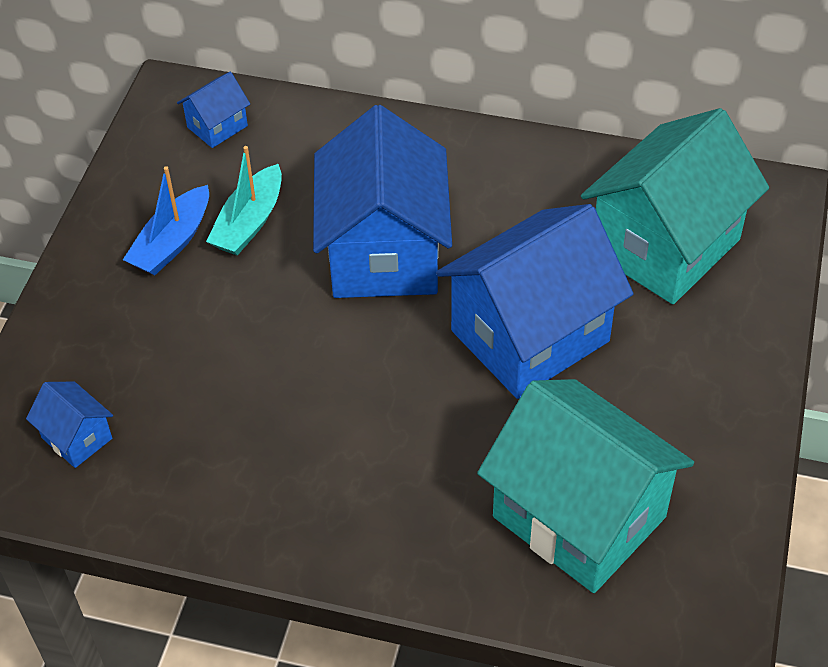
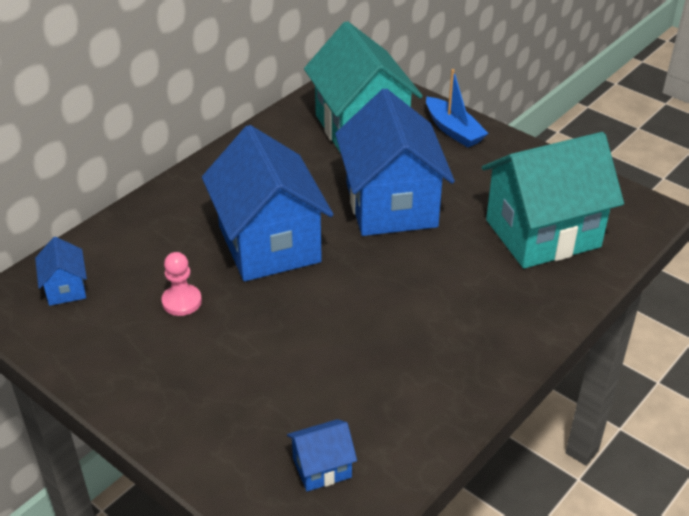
camera: 65 degrees left, 10 degrees down
(172, 242) = (164, 351): blue boat -> blue boat (453, 130)
(249, 222) = (182, 301): turquoise boat -> pink pawn
(384, 252) = (269, 244): blue house -> blue house turned 45 degrees clockwise

